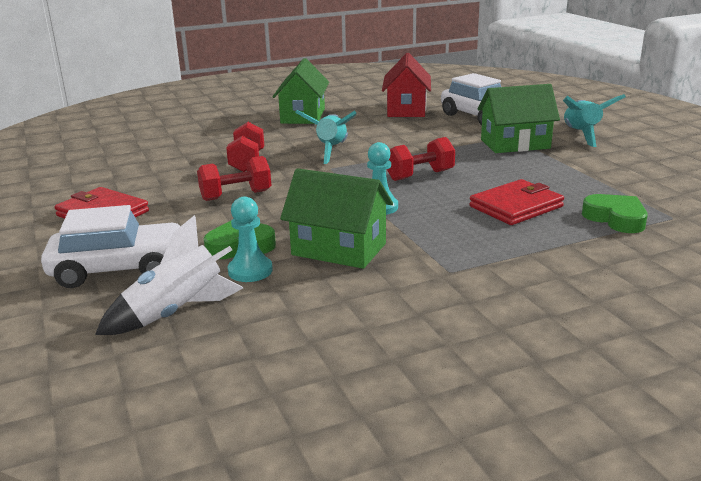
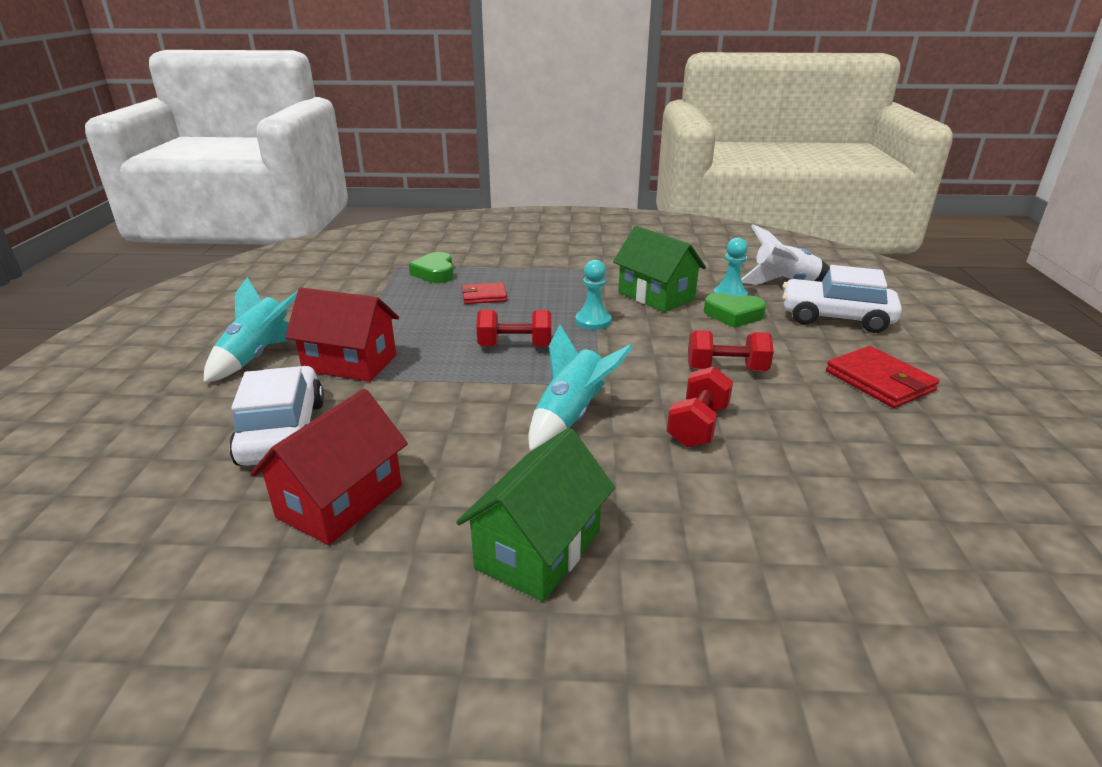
camera: 155 degrees left, 5 degrees up
(515, 144) = (350, 363): green house -> red house
(516, 206) = (484, 296): red wallet -> red wallet, size x0.65

